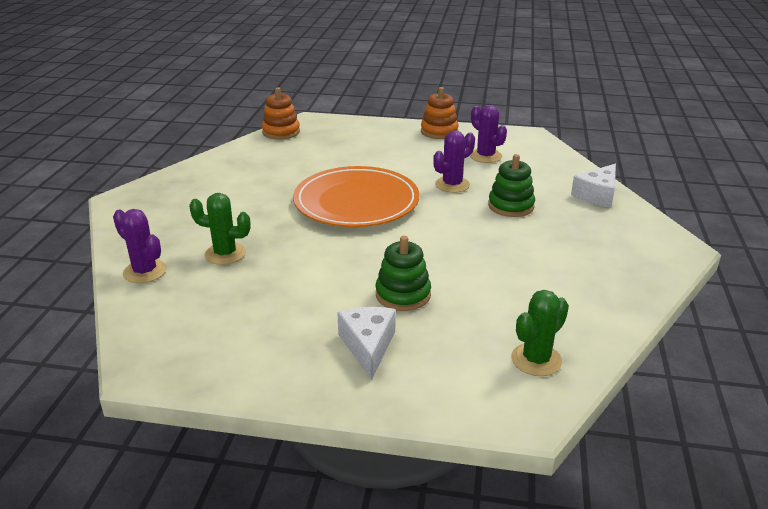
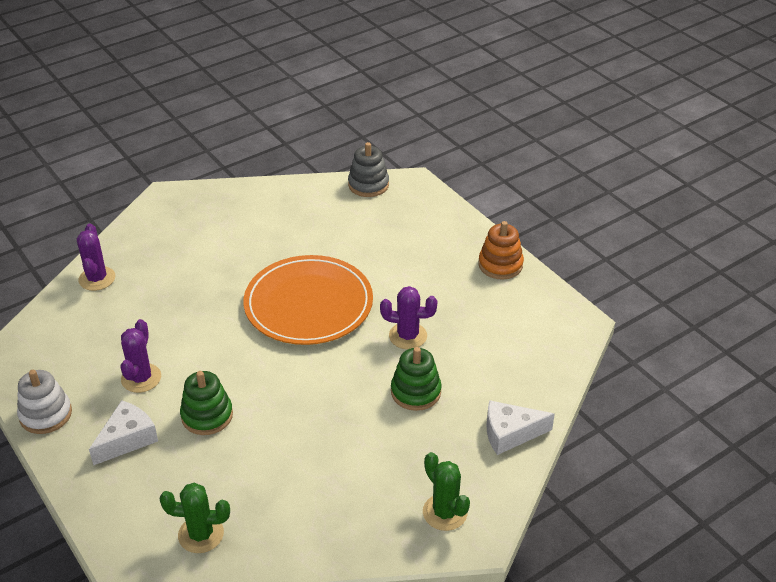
camera: 45 degrees right, 10 degrees up
(225, 254) = (158, 296): green cactus -> green cactus (445, 512)
(262, 378) = (46, 414): none -> white stacking toy
(281, 132) = (368, 185): orange stacking toy -> grey stacking toy
(485, 156) = (491, 322): purple cactus -> purple cactus (141, 378)

